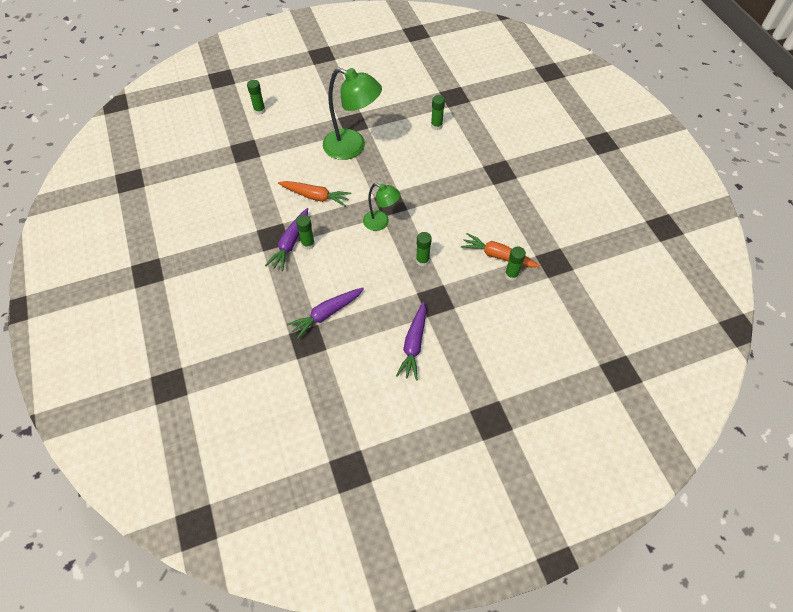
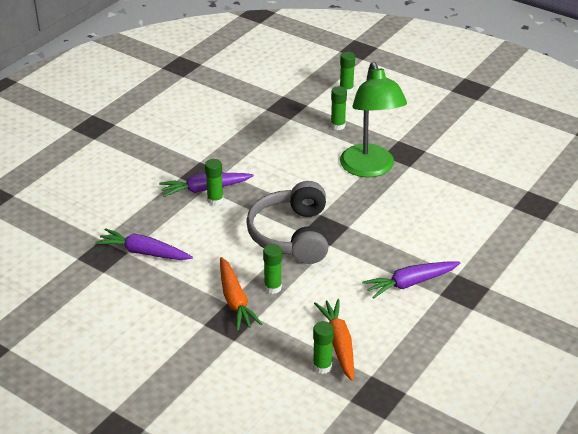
camera: 55 degrees right, 20 degrees down
(315, 196) = (278, 176): orange carrot -> orange carrot (235, 300)
(381, 223) = (292, 235): green lamp -> grey headphones
(414, 344) = (160, 330): purple carrot -> purple carrot (410, 283)
(436, 126) = (473, 212): green glue stick -> green glue stick (338, 126)

